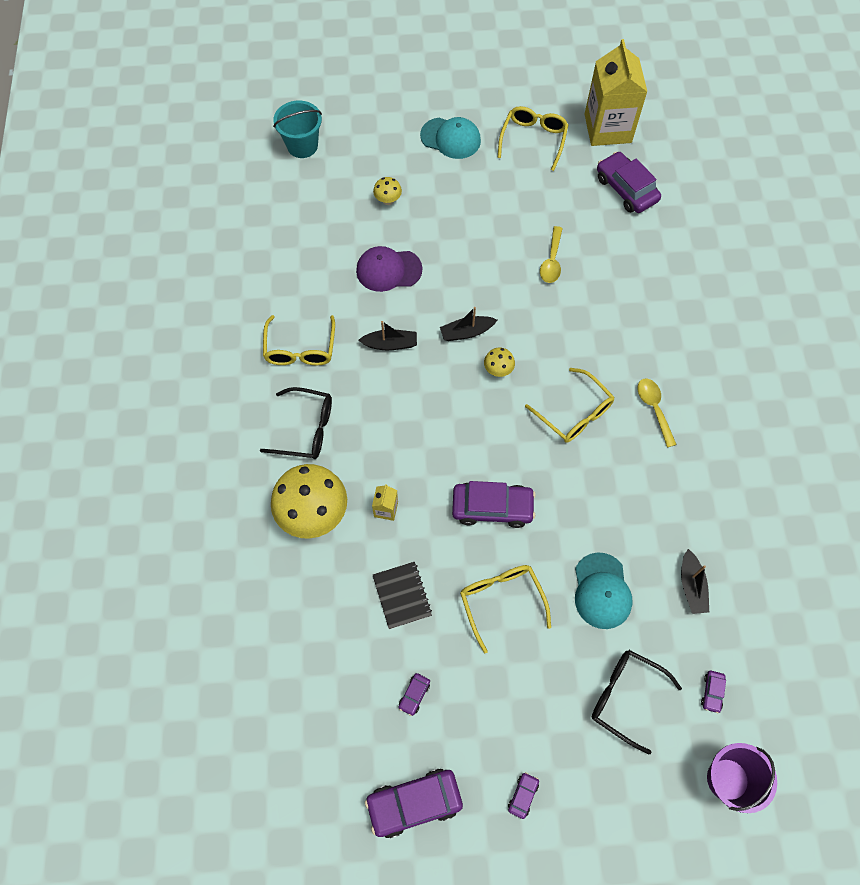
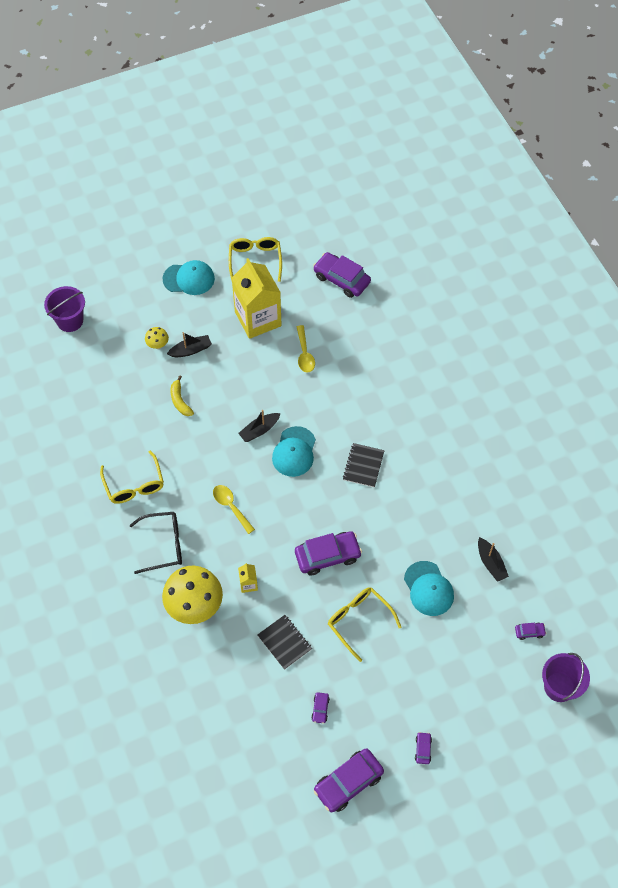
camera: 20 degrees left, 5 degrees down
(302, 146) = (70, 321): turquoise bucket -> purple bucket
(388, 270) = (180, 401): purple cap -> yellow banana
(390, 344) = (203, 458): black boat -> black boat (191, 350)
(498, 370) = (294, 452): yellow mushroom -> turquoise cap
(574, 413) = (363, 466): yellow glasses -> black notebook
(607, 128) = (310, 234): yellow carton -> yellow carton (258, 319)
(625, 697) = (470, 657): black glasses -> none
(654, 408) = (420, 443): yellow spoon -> yellow spoon (231, 507)
(712, 692) = (529, 632): purple car -> purple car turned 90 degrees counterclockwise

